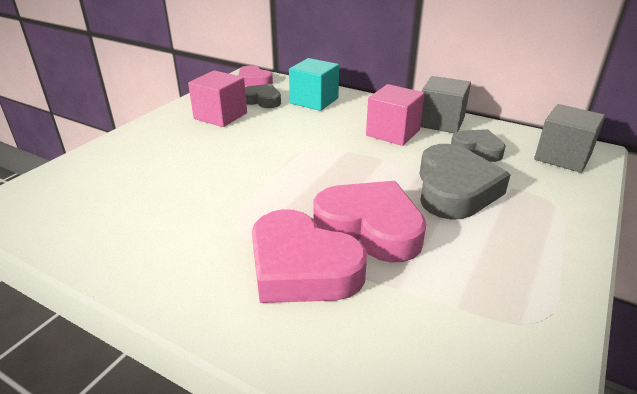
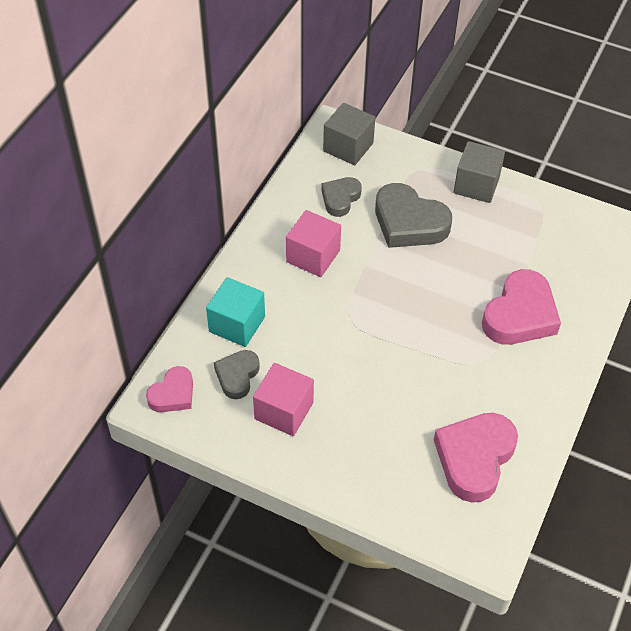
camera: 95 degrees left, 20 degrees up
(370, 227) = (468, 277): pink heart -> pink heart (474, 458)
(441, 122) = (286, 217): grey cube -> grey cube (476, 185)
(454, 189) = (409, 222): grey heart -> grey heart turned 150 degrees counterclockwise

